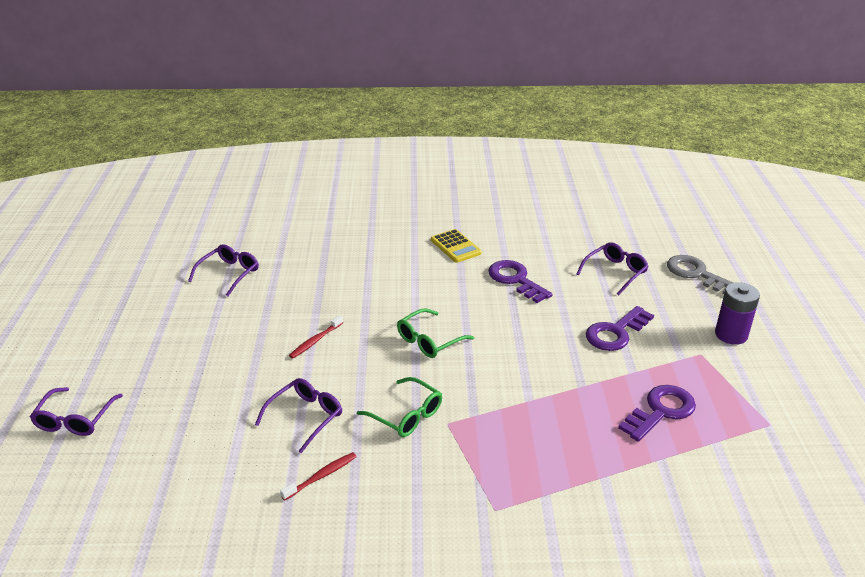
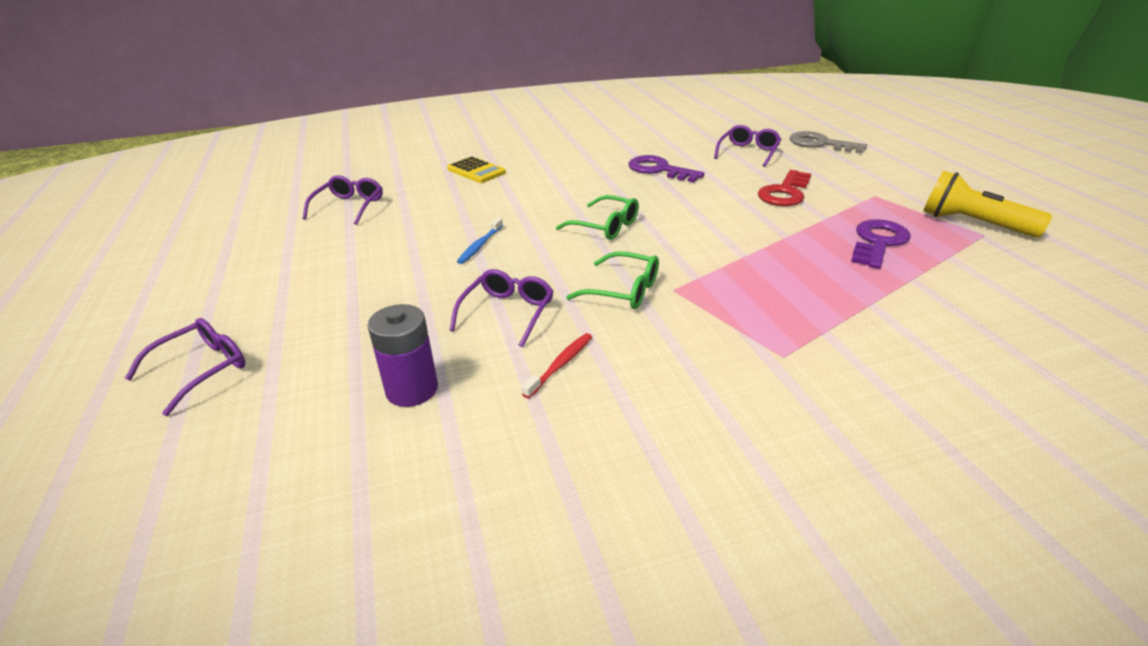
camera: 15 degrees left, 0 degrees up
(75, 419) = (201, 369): purple glasses -> purple glasses turned 135 degrees counterclockwise
(315, 341) = (480, 245): red toothbrush -> blue toothbrush
(429, 341) = (605, 226): green glasses -> green glasses turned 90 degrees counterclockwise
(455, 246) = (583, 155): yellow calculator -> yellow calculator (476, 171)
(616, 333) = (785, 193): purple key -> red key
(731, 334) = (888, 179): purple battery -> purple battery (412, 389)
(770, 409) = (973, 224): none -> yellow flashlight

